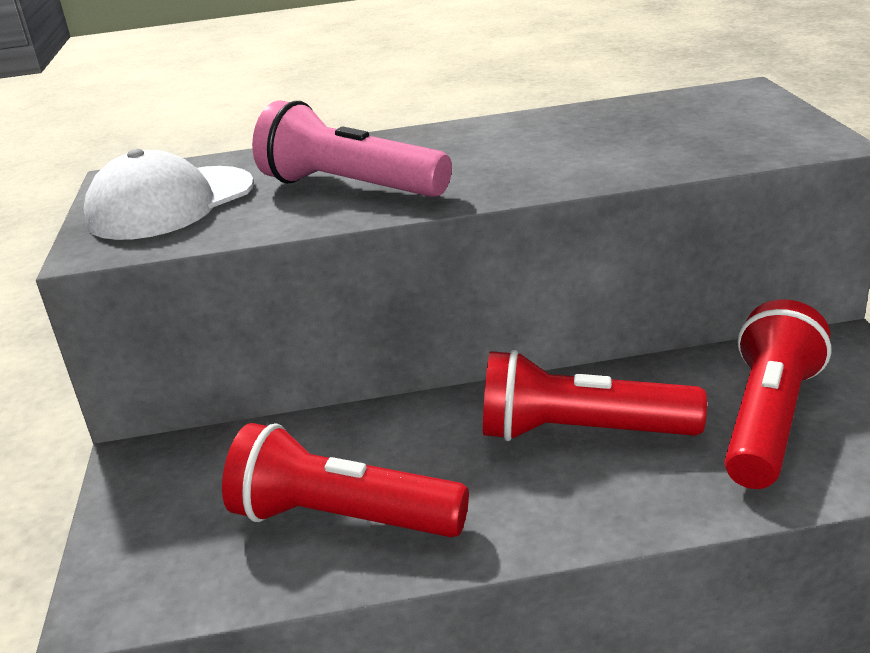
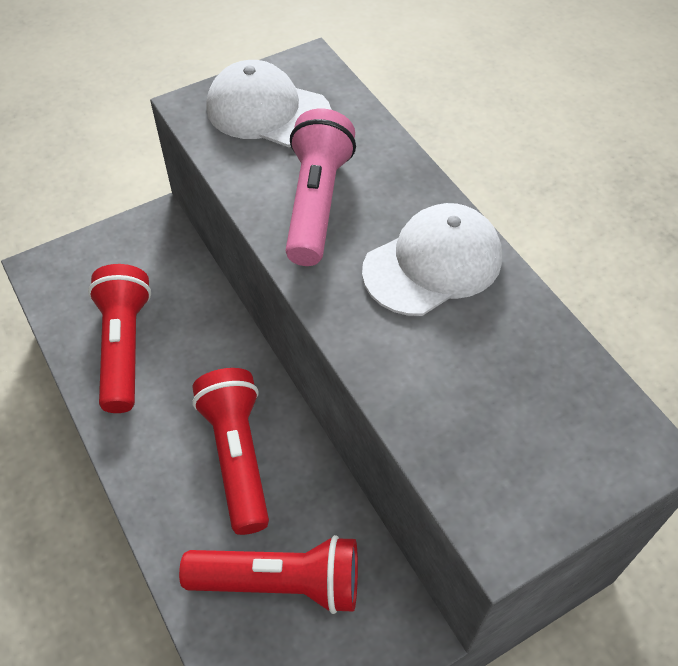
camera: 65 degrees right, 25 degrees up
(487, 142) = (433, 264): none -> white cap

